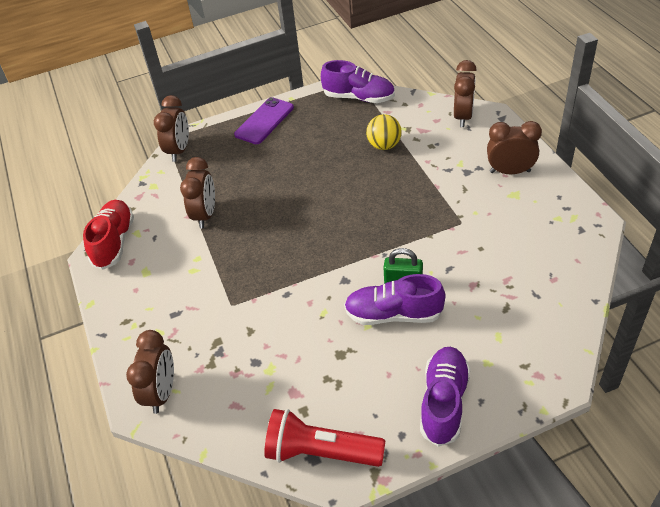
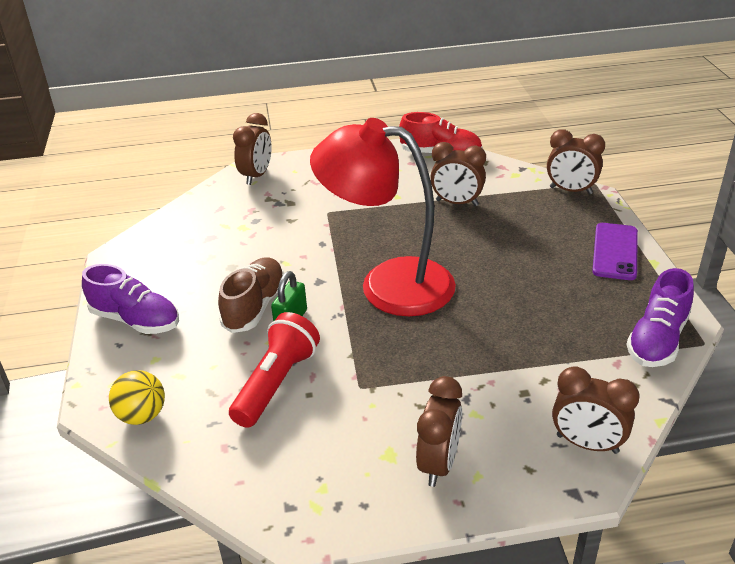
camera: 100 degrees right, 10 degrees down
(162, 393) = (256, 176): brown clock -> brown clock turned 90 degrees counterclockwise
(264, 121) = (615, 251): purple phone -> purple phone turned 60 degrees clockwise
(321, 452) = (146, 245): red flashlight -> red flashlight (276, 383)
(336, 234) = (388, 284): none -> red lamp
(384, 145) = (537, 346): yellow ball -> yellow ball (142, 415)
(393, 314) = (255, 306): purple shoe -> brown shoe

